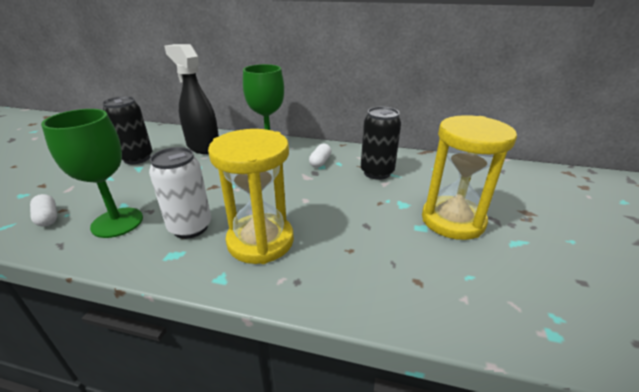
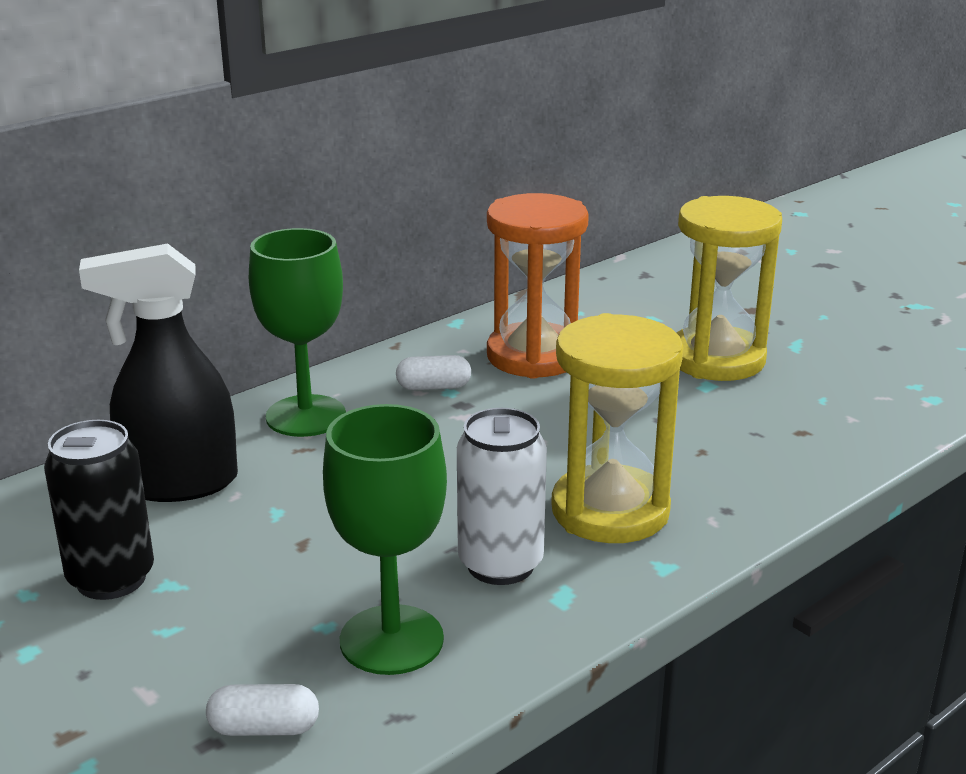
camera: 55 degrees left, 5 degrees down
(320, 162) = (433, 387): white capsule -> white capsule turned 60 degrees counterclockwise
(377, 172) = (534, 356): black can -> orange hourglass

